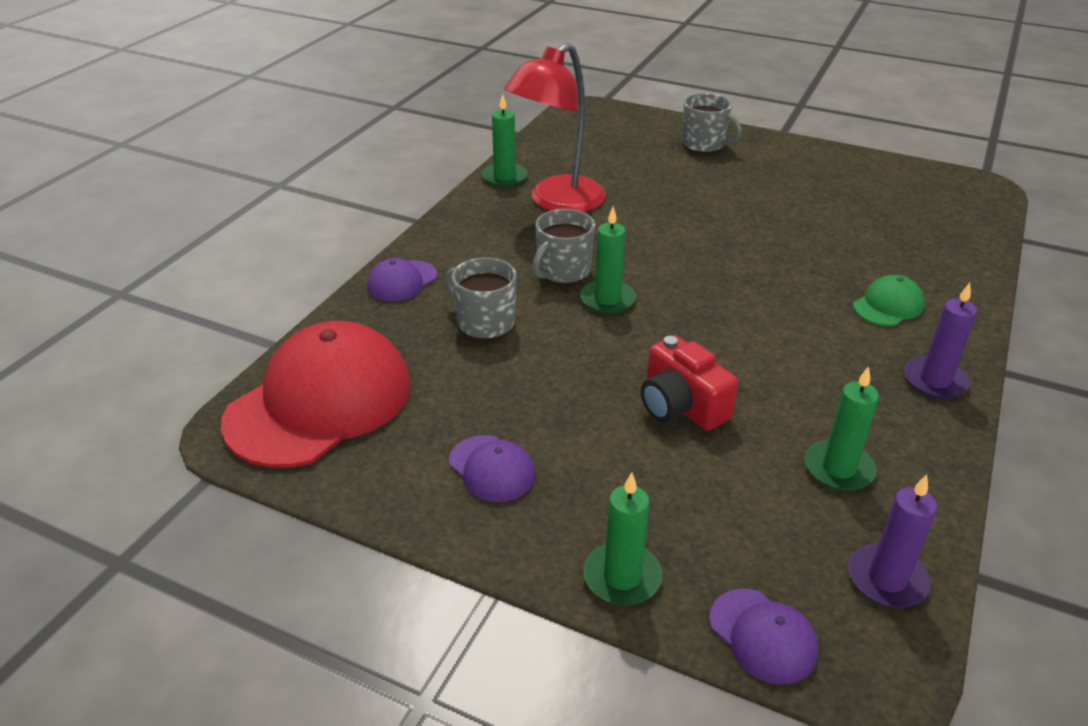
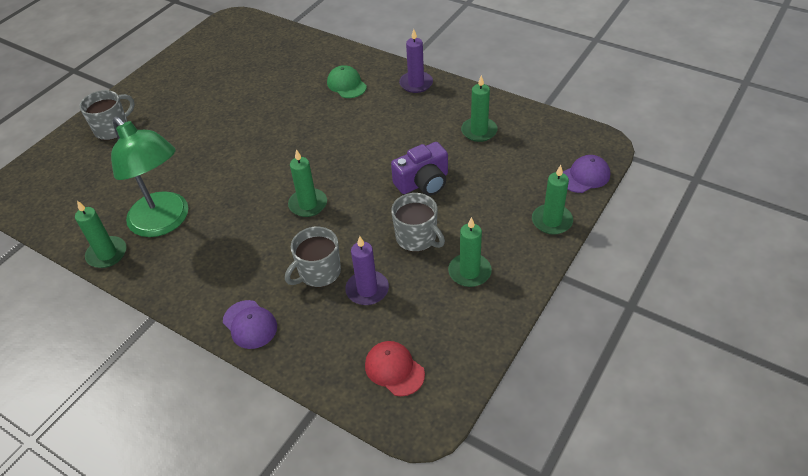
camera: 80 degrees left, 10 degrees up
(320, 402) = (394, 369): red cap -> red cap, size x0.45
(492, 469) = (469, 272): purple cap -> green candle
(557, 202) = (165, 222): red lamp -> green lamp
(563, 271) = (266, 225): grey mug -> grey mug (417, 238)
(681, 406) = (423, 182): red camera -> purple camera
(887, 579) = (550, 131): purple candle -> purple candle (367, 290)

